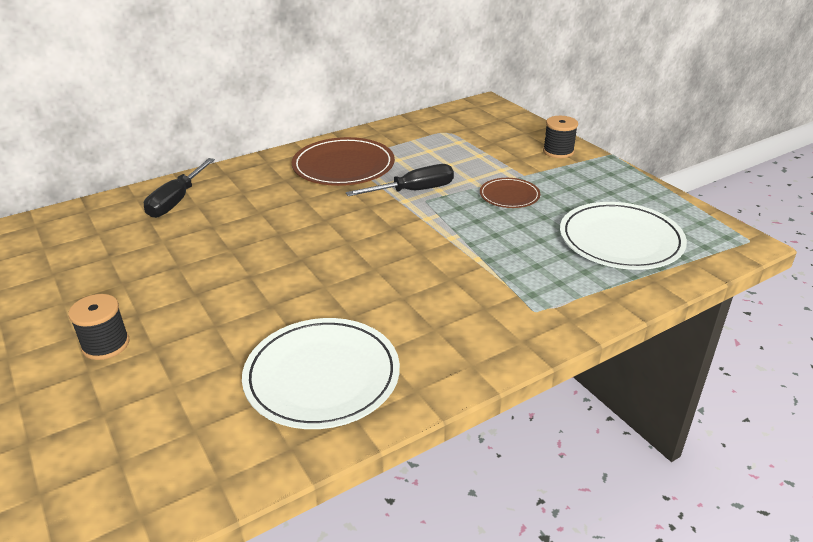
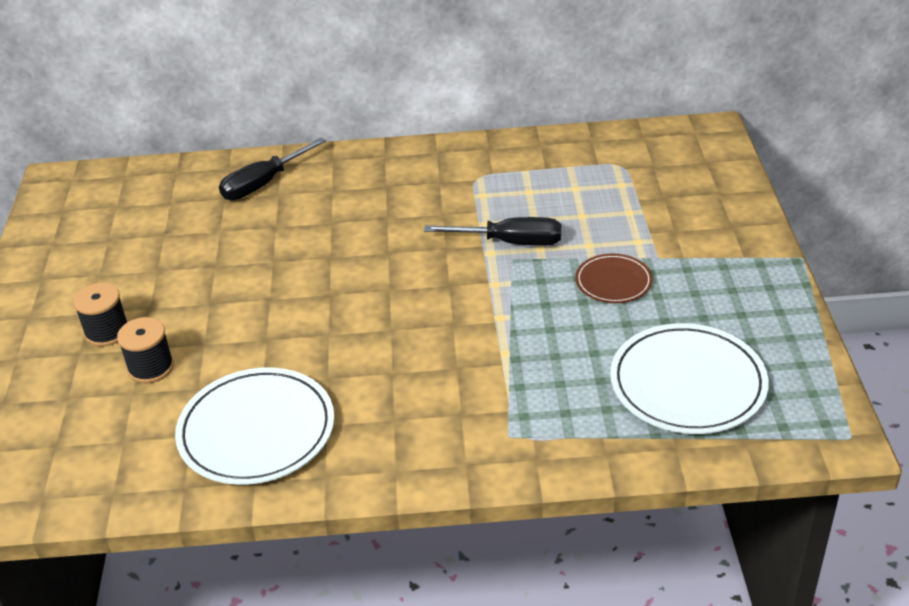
camera: 30 degrees right, 5 degrees up
(343, 166) = (461, 184): brown plate -> none
(558, 151) = (734, 234): black spool -> black spool (151, 367)

